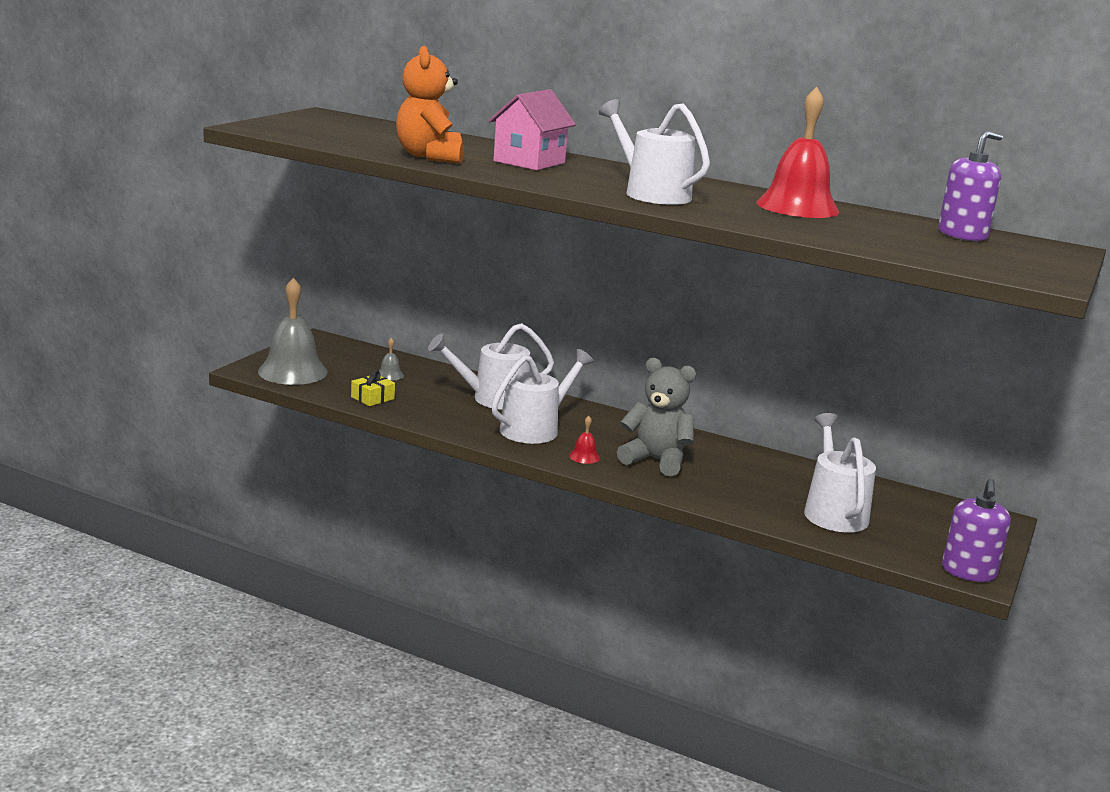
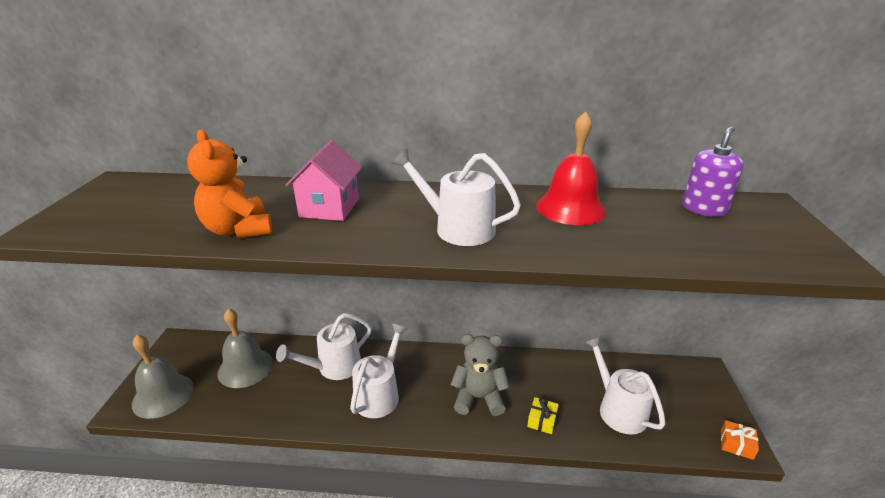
camera: 20 degrees left, 10 degrees up
(372, 398) = (241, 406): yellow gift -> yellow gift (542, 420)
(390, 375) = (245, 367): grey bell -> grey bell, size x2.43
(584, 456) = (429, 416): red bell -> none
(968, 572) = (736, 444): purple soap dispenser -> orange gift

